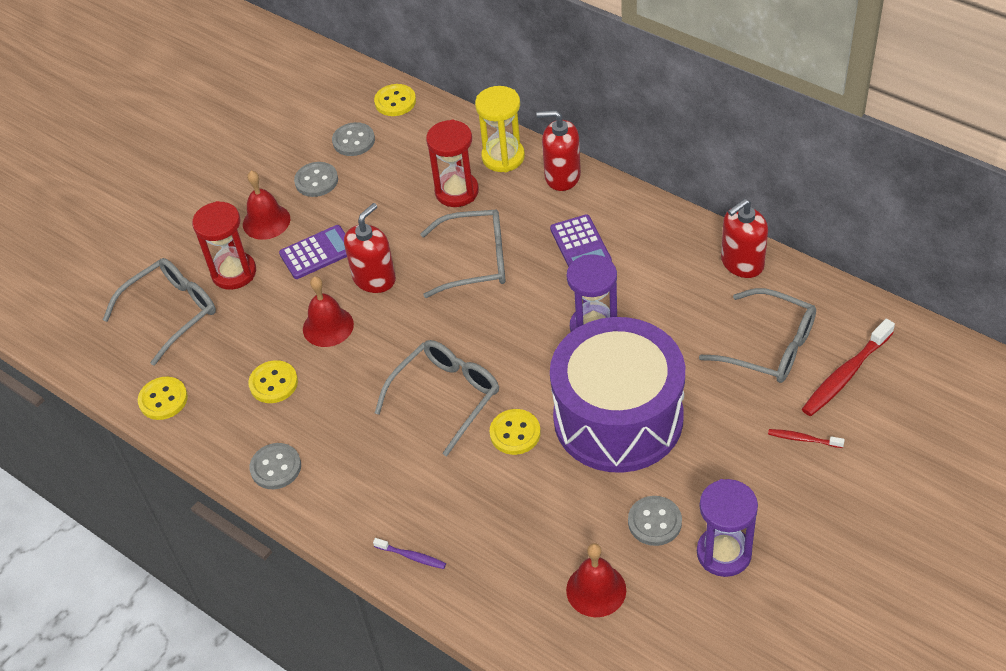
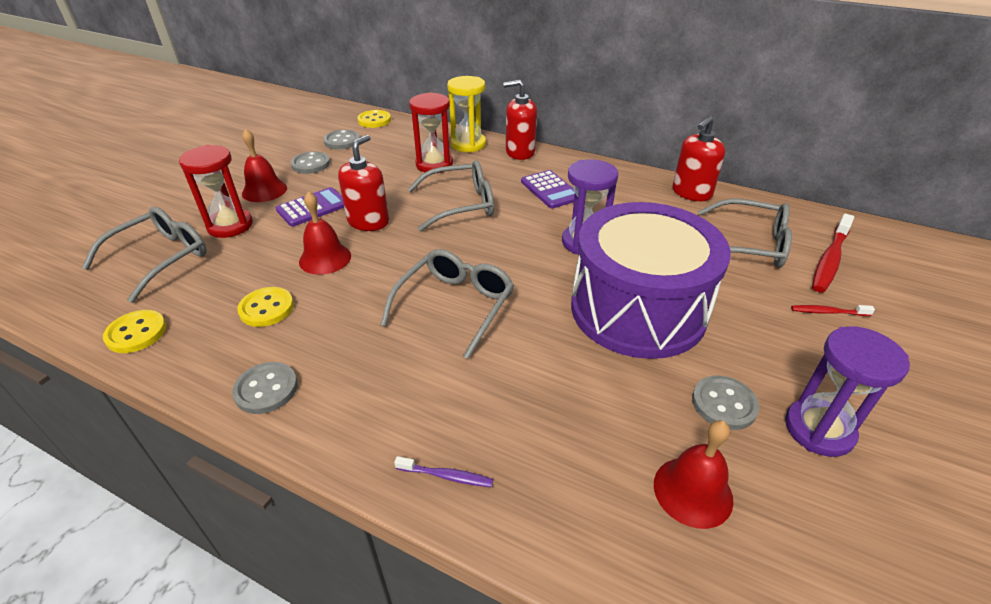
camera: 15 degrees left, 10 degrees down
(515, 433) = (537, 331): yellow button -> none

